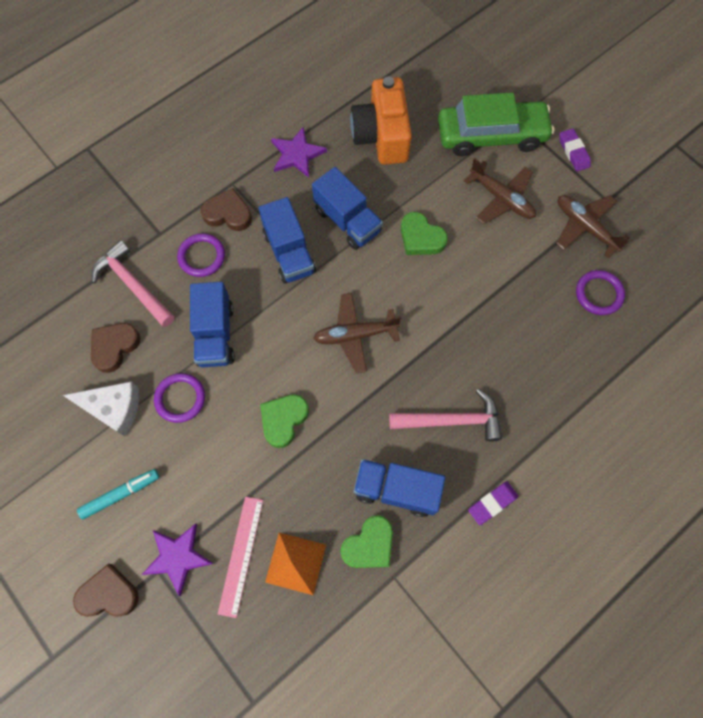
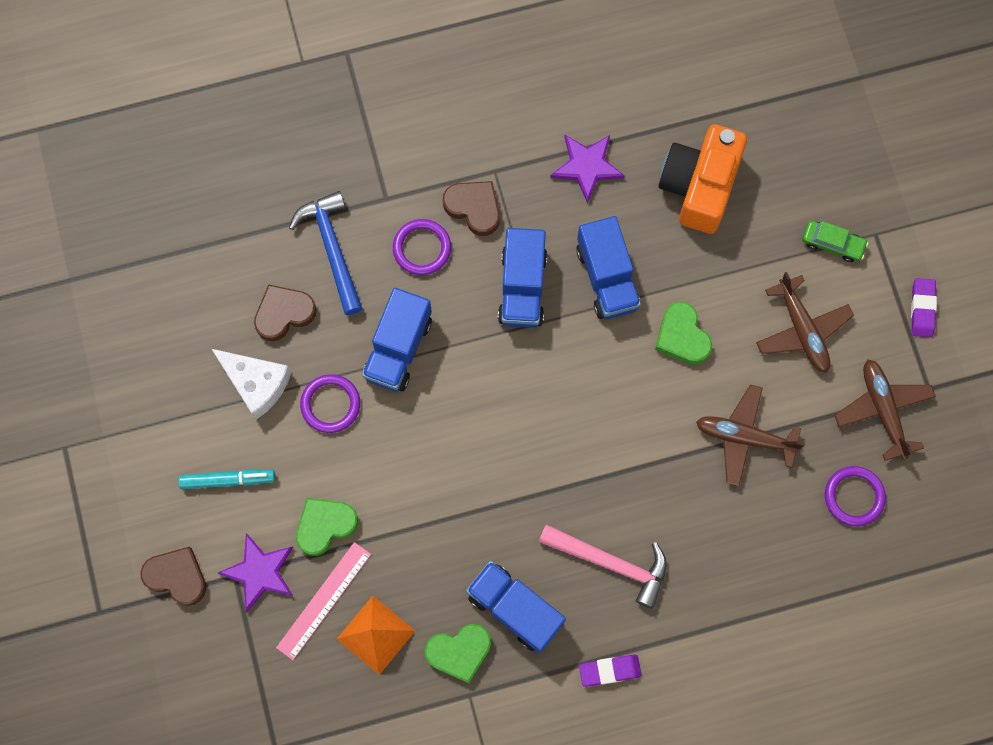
camera: 25 degrees right, 5 degrees up
(133, 285) = (332, 249): pink hammer -> blue hammer
(283, 420) = (430, 479): green heart -> green heart (325, 525)
(355, 335) = (551, 418): brown plane -> brown plane (744, 437)
(491, 135) = (832, 244): green car -> green car, size x0.44

